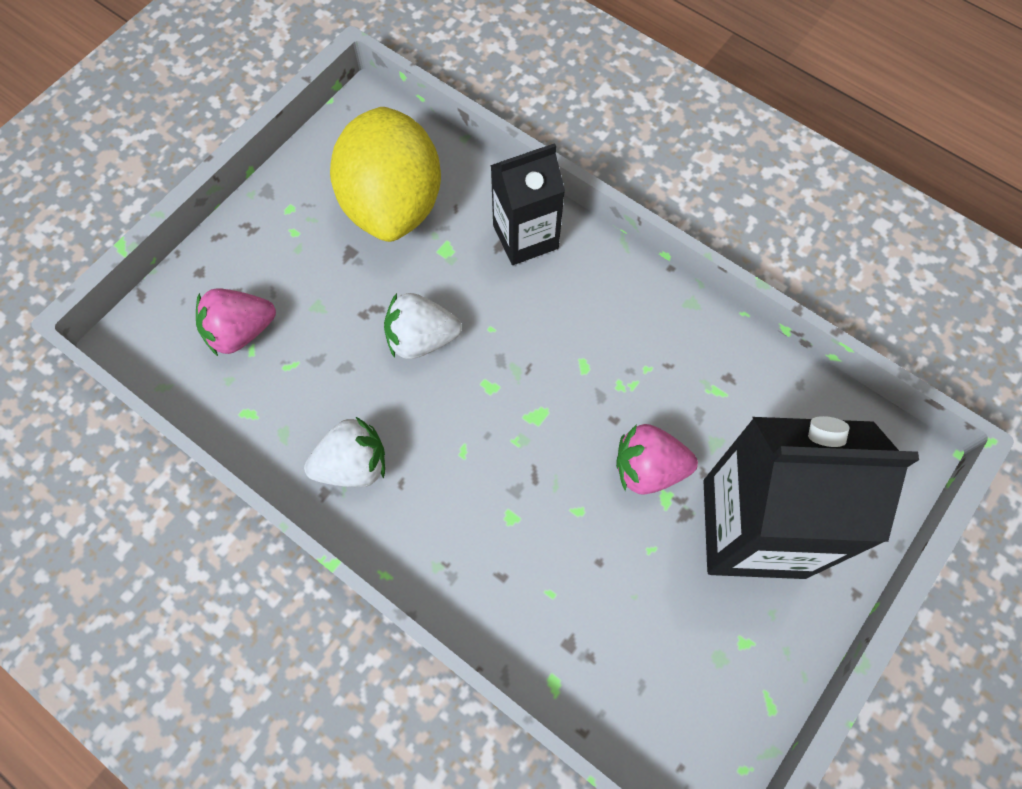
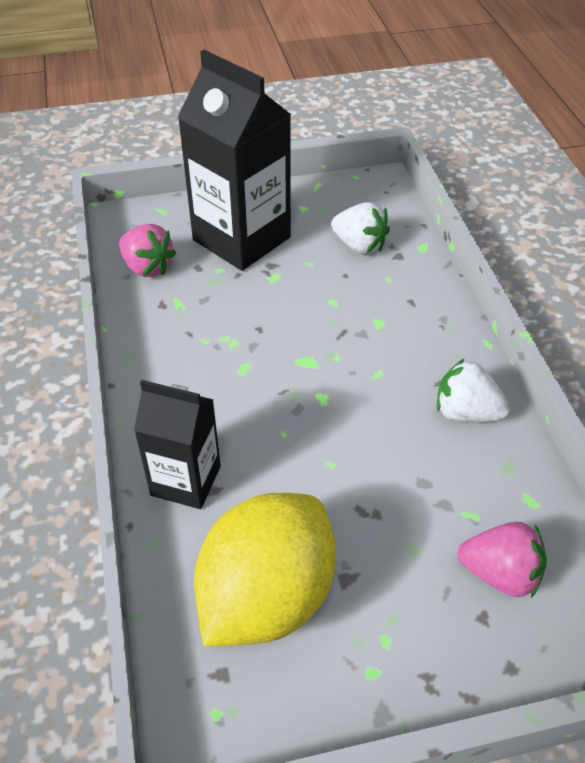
camera: 140 degrees left, 20 degrees down
(421, 339) = (344, 461): white strawberry -> white strawberry (359, 245)
(648, 468) = (267, 294): pink strawberry -> pink strawberry (147, 267)

